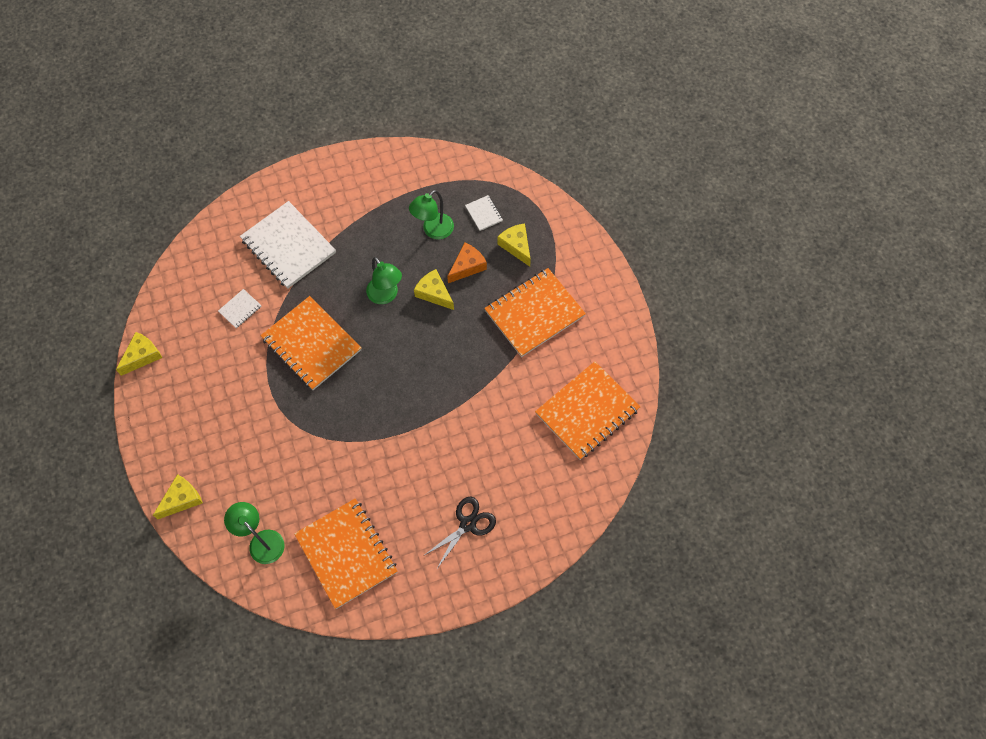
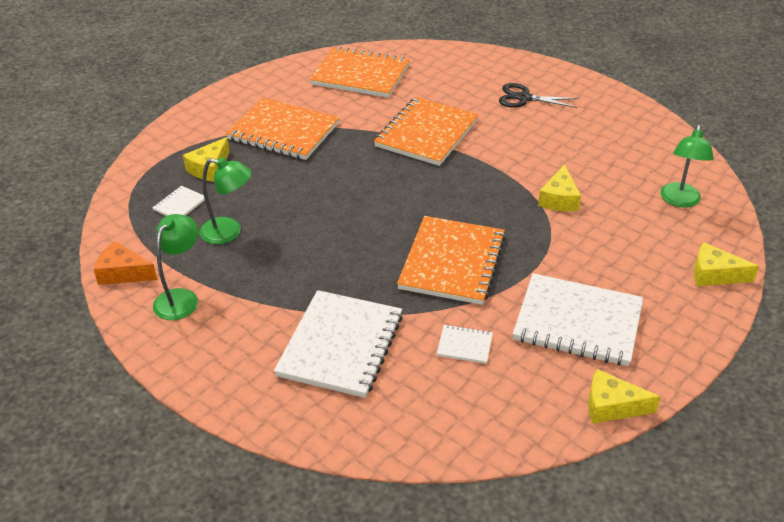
camera: 120 degrees left, 25 degrees down
(209, 383) = (577, 322): none -> white notebook
(346, 553) = (626, 148): orange notebook -> orange notebook (426, 134)
(386, 295) = (343, 233): green lamp -> green lamp (181, 298)
(434, 293) = (312, 201): yellow cheese -> yellow cheese (559, 199)
(467, 266) = (260, 191): orange cheese -> orange cheese (123, 273)

